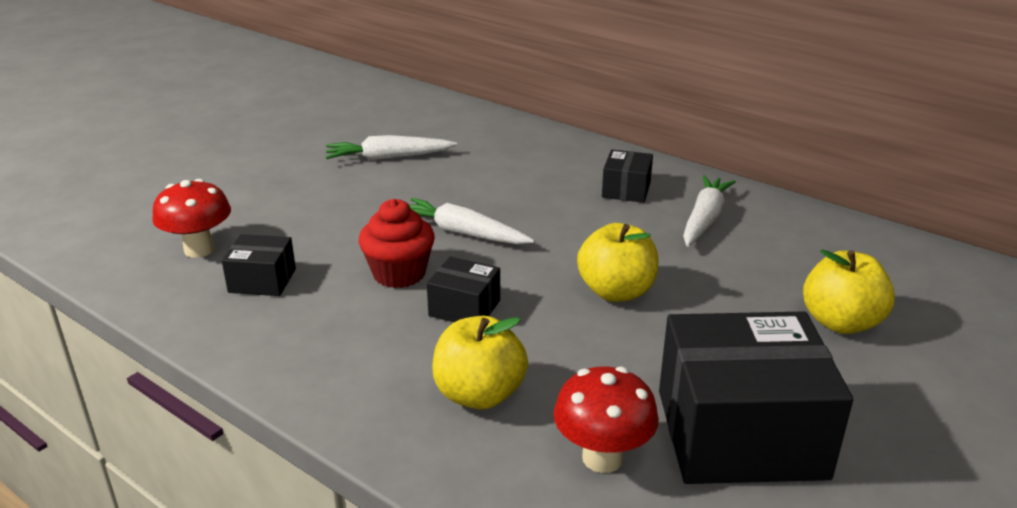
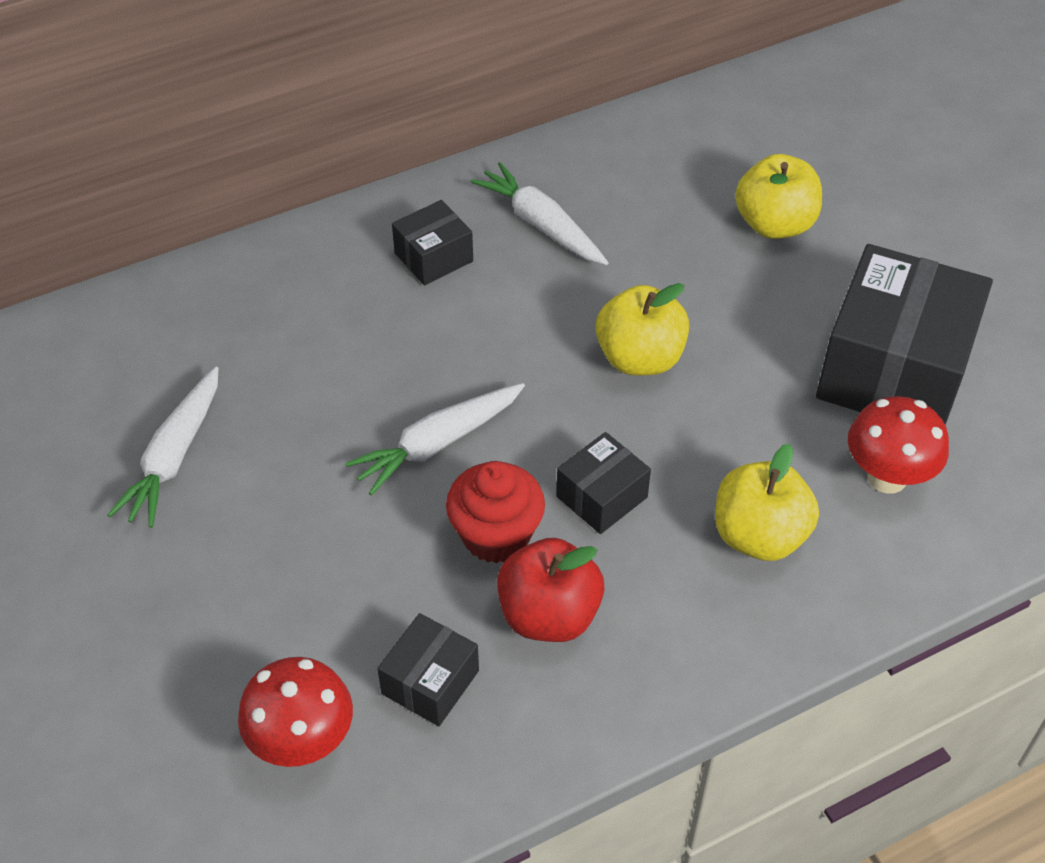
camera: 65 degrees left, 20 degrees up
(341, 312) = (549, 615): none -> red apple
(626, 190) = (433, 257): black box -> black box turned 75 degrees counterclockwise

